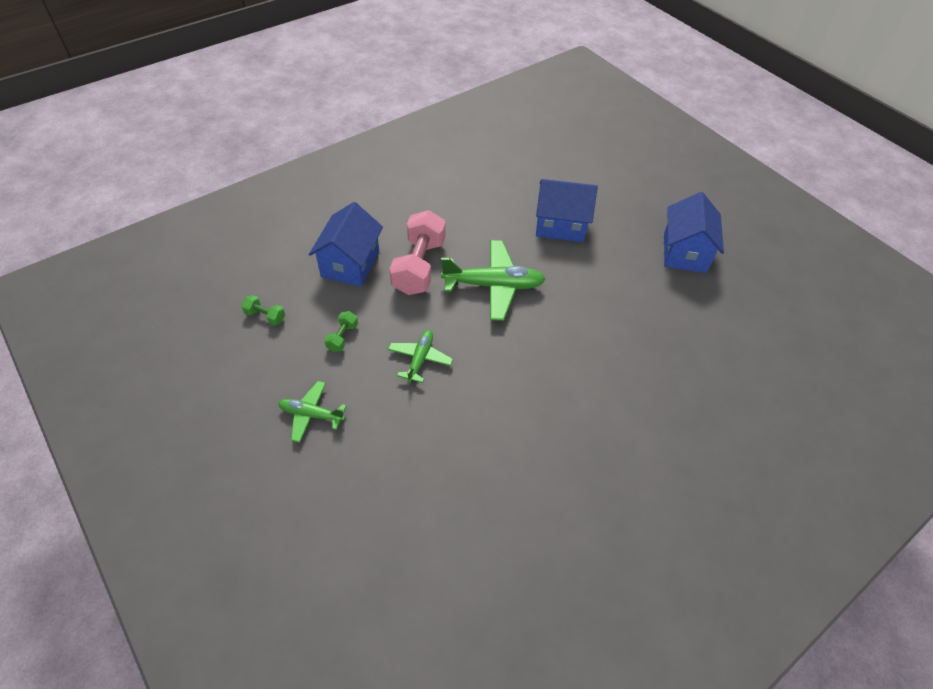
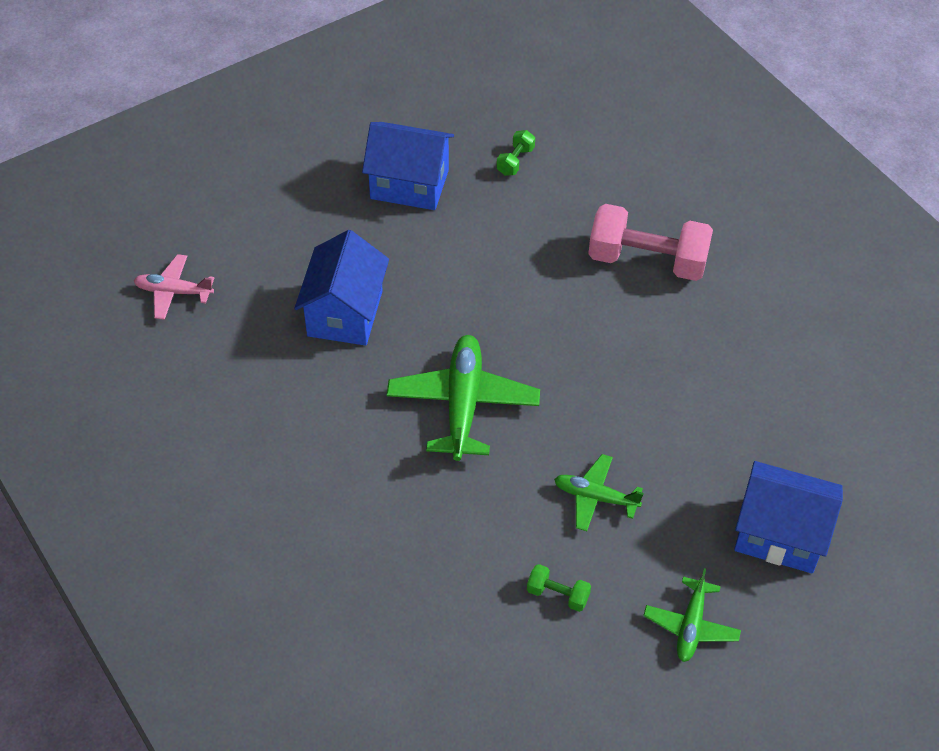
camera: 85 degrees left, 0 degrees up
(265, 316) = (517, 705): green dumbbell -> green dumbbell (515, 161)
(350, 264) = (410, 591): blue house -> blue house (780, 534)
(419, 266) = (420, 496): pink dumbbell -> pink dumbbell (647, 260)
(561, 152) = (174, 292): none -> pink plane

